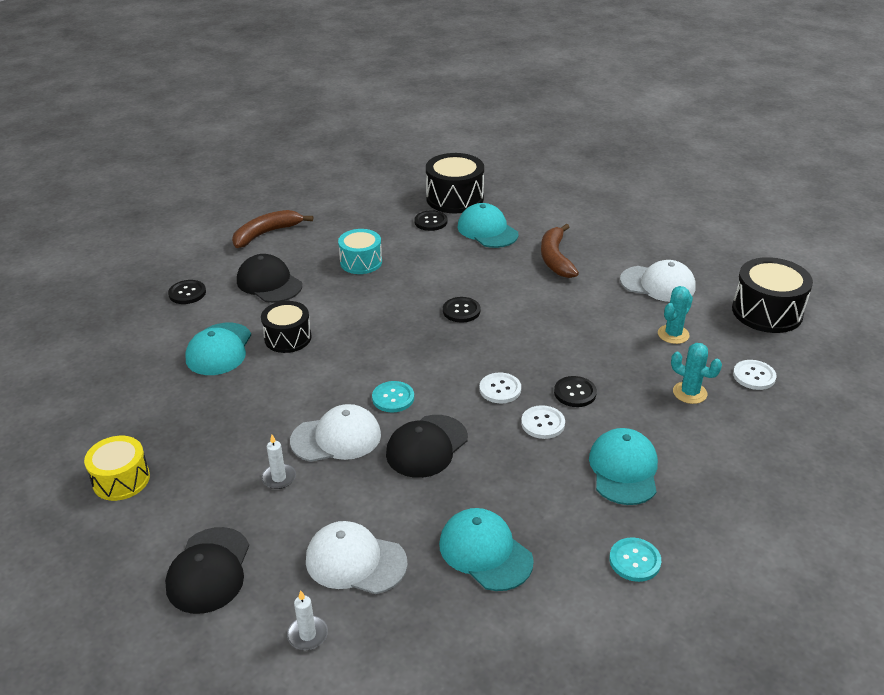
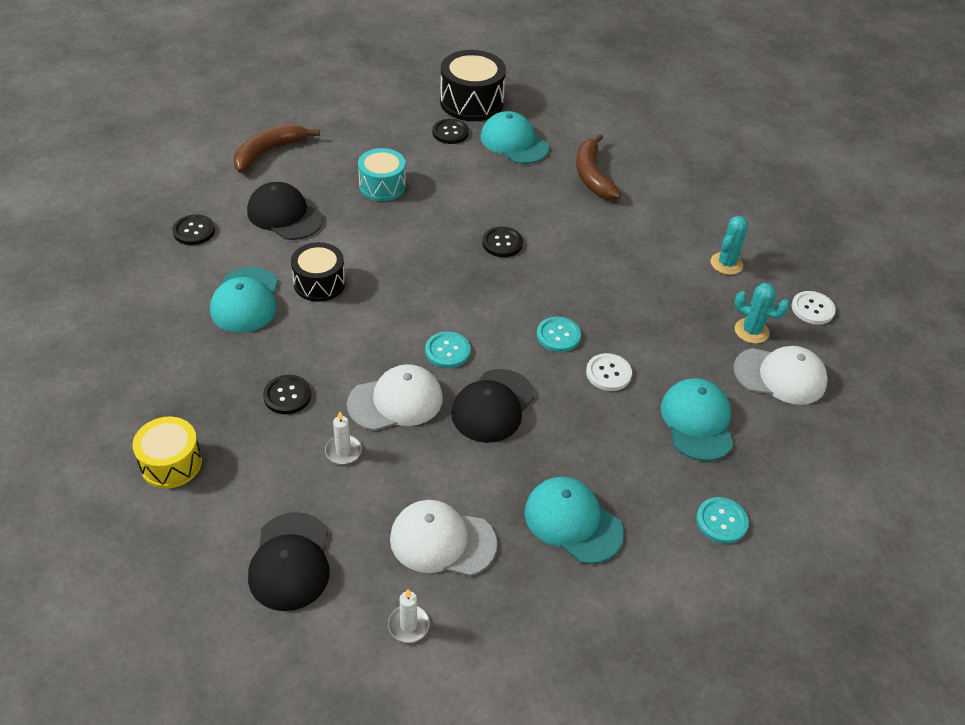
camera: 10 degrees left, 10 degrees up
(500, 389) = (558, 335): white button -> turquoise button
(575, 393) = (636, 336): black button -> black button (287, 396)
(658, 284) = (703, 204): white cap -> white cap (780, 376)
(767, 312) = (817, 233): black drum -> none

